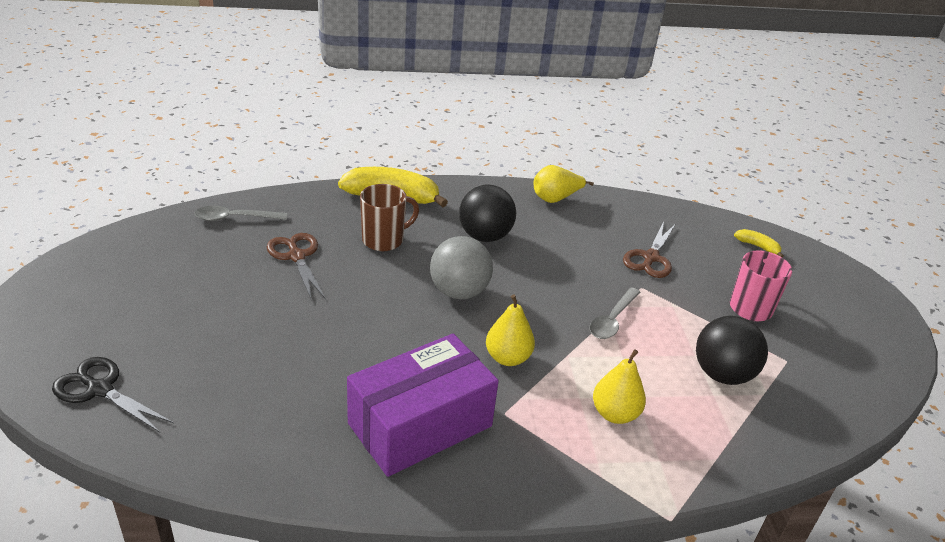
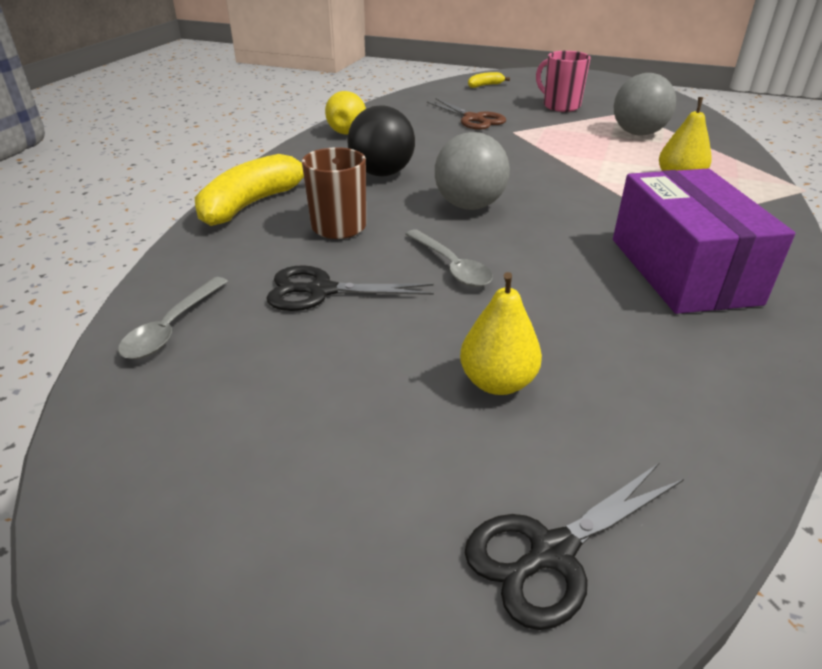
camera: 60 degrees left, 0 degrees up
(296, 256) = (320, 291): brown scissors -> black scissors
(507, 358) = (589, 205): yellow pear -> yellow pear (497, 382)
(612, 320) = (553, 152): grey spoon -> grey spoon (451, 266)
(722, 374) = (637, 133): black ball -> grey ball

